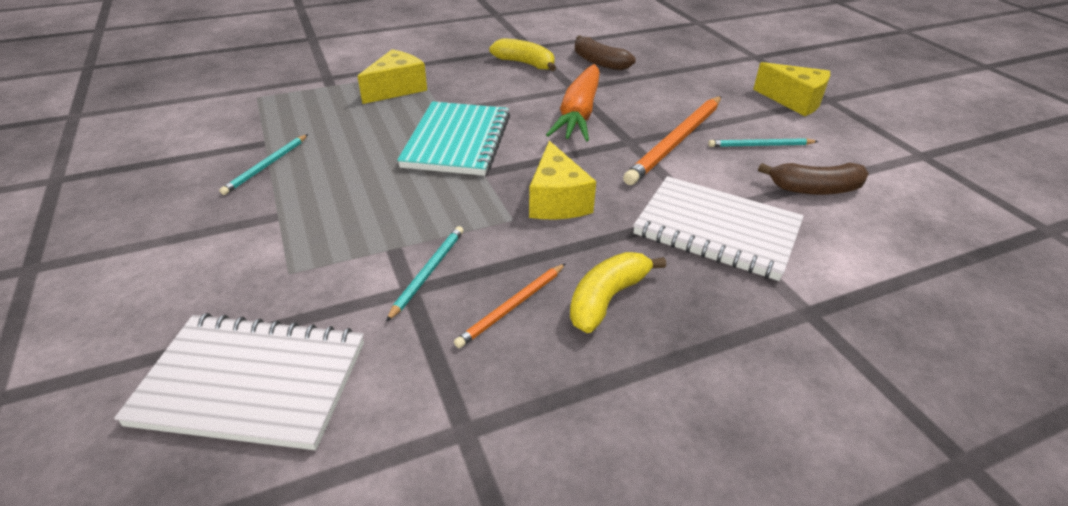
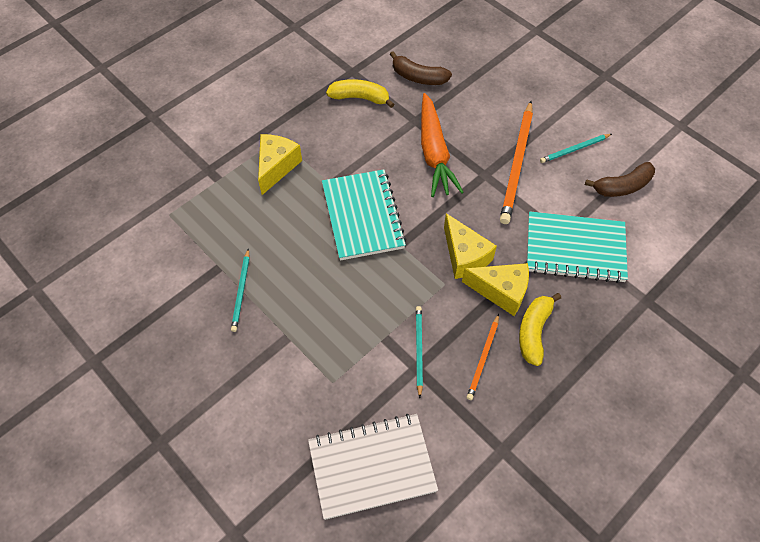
camera: 20 degrees left, 20 degrees up
(716, 230) = (575, 249): white notebook -> turquoise notebook
(794, 101) = (582, 86): yellow cheese -> yellow cheese (501, 291)

